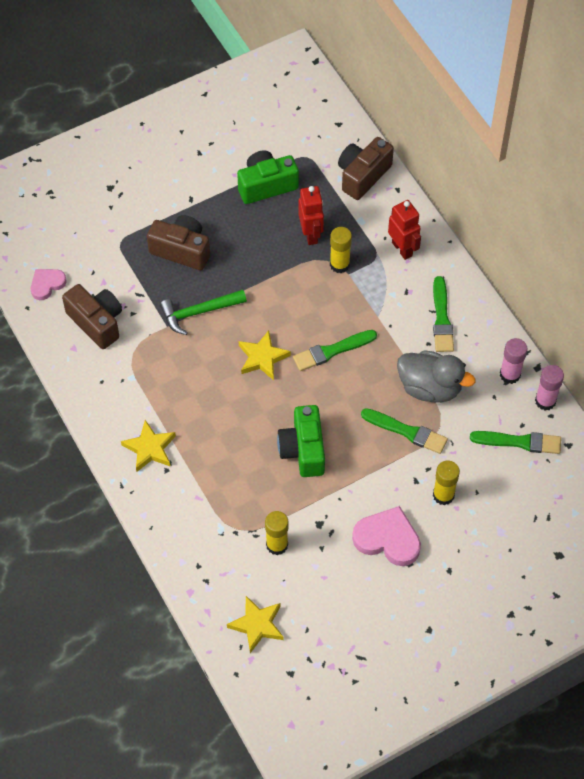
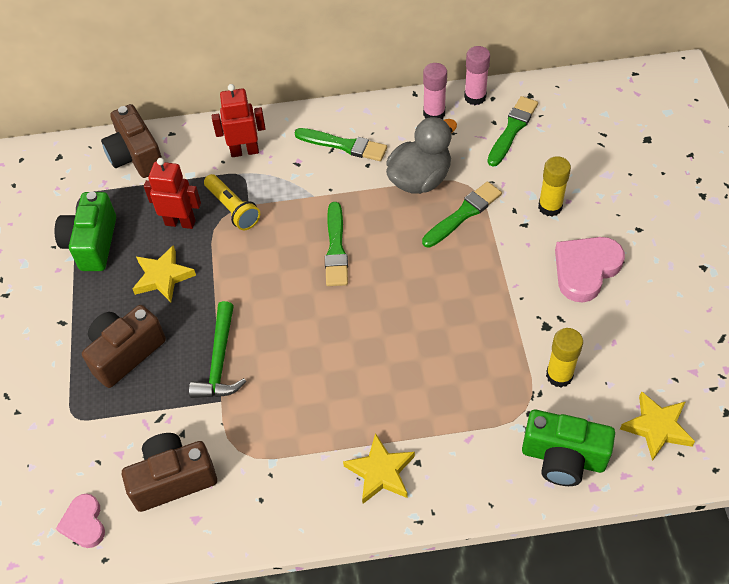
camera: 65 degrees left, 5 degrees down
(262, 358) = (312, 315): yellow star -> yellow star (163, 277)
(303, 450) = (447, 313): green camera -> green camera (563, 458)
(339, 264) = (233, 209): yellow glue stick -> yellow flashlight

